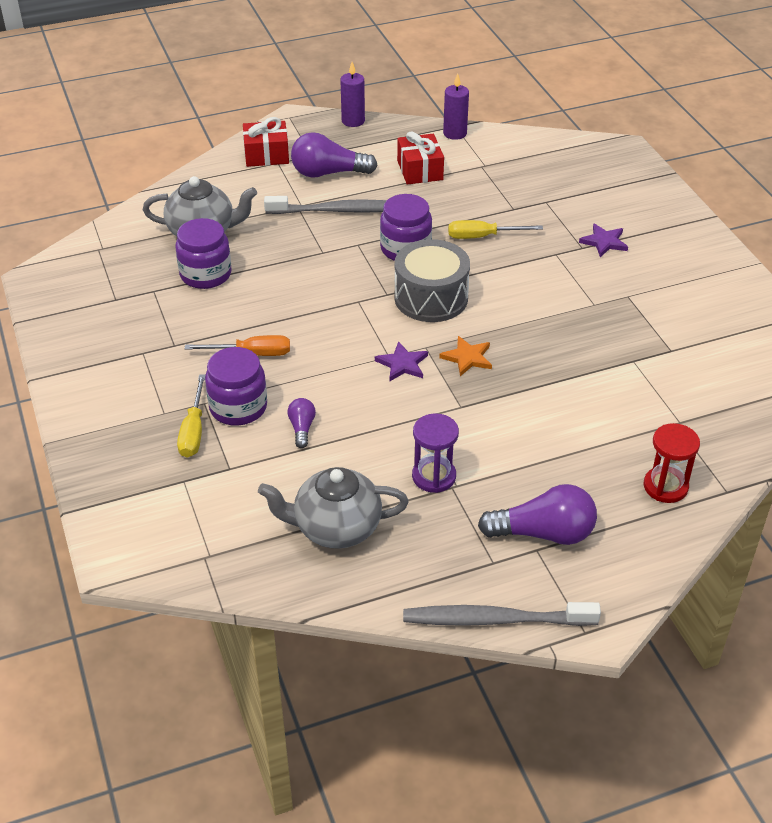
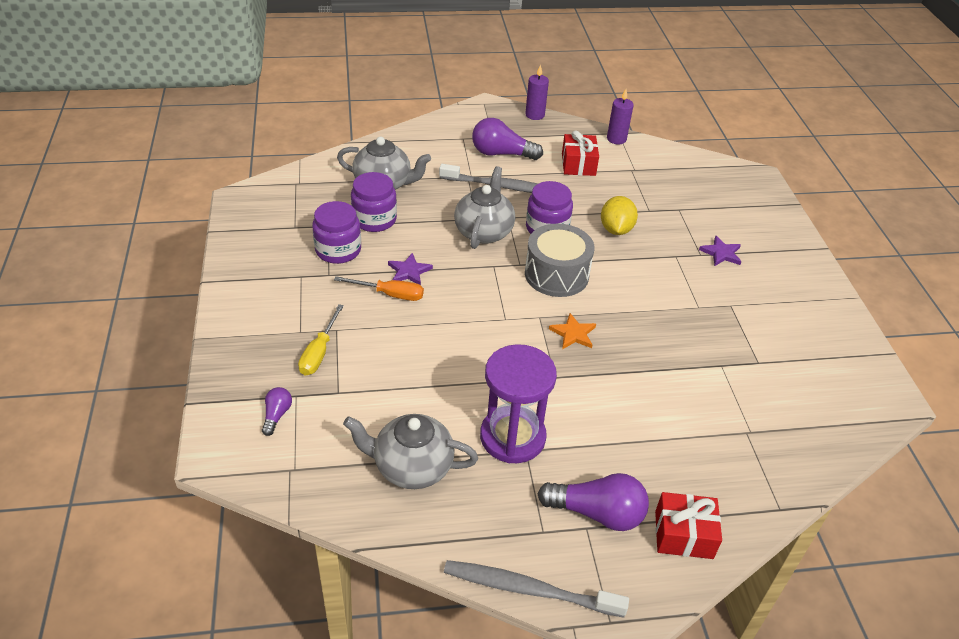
camera: 10 degrees right, 0 degrees up
(238, 407) = (363, 339): purple jar -> purple jar (338, 250)
(266, 155) = (456, 130): red gift -> red gift (683, 534)
(302, 428) = (411, 369): purple light bulb -> purple light bulb (277, 415)
(335, 265) = (484, 231): none -> grey teapot
(402, 364) = (515, 328): purple star -> purple star (409, 271)
(434, 476) = (512, 437): purple hourglass -> purple hourglass, size x1.64
(482, 236) = (616, 229): yellow screwdriver -> yellow lemon
(665, 486) = (722, 491): red hourglass -> none

